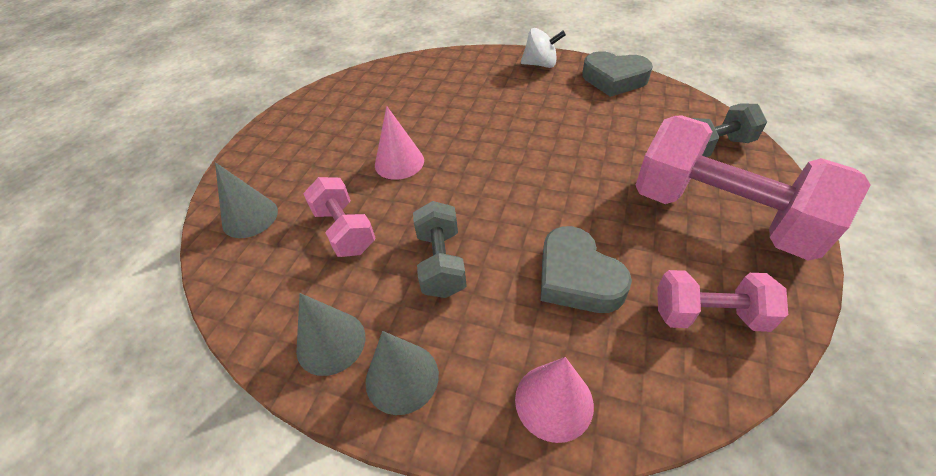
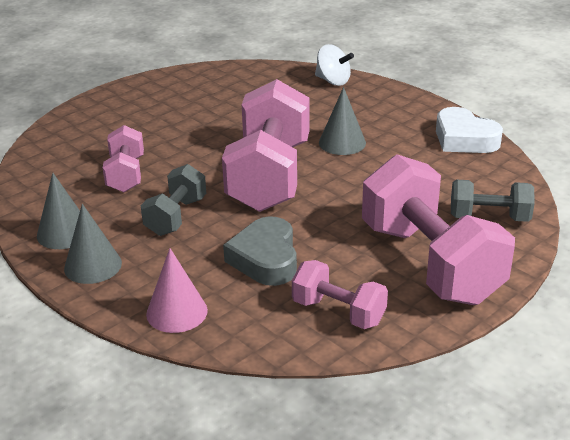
camera: 25 degrees right, 15 degrees down
(250, 217) = (67, 145): grey cone -> grey cone (342, 142)
(399, 162) = (206, 144): pink cone -> none
(491, 176) = (269, 176): none -> pink dumbbell
(540, 64) = (408, 106): white spinning top -> white spinning top (333, 81)
(614, 79) = (464, 139): grey heart -> white heart

